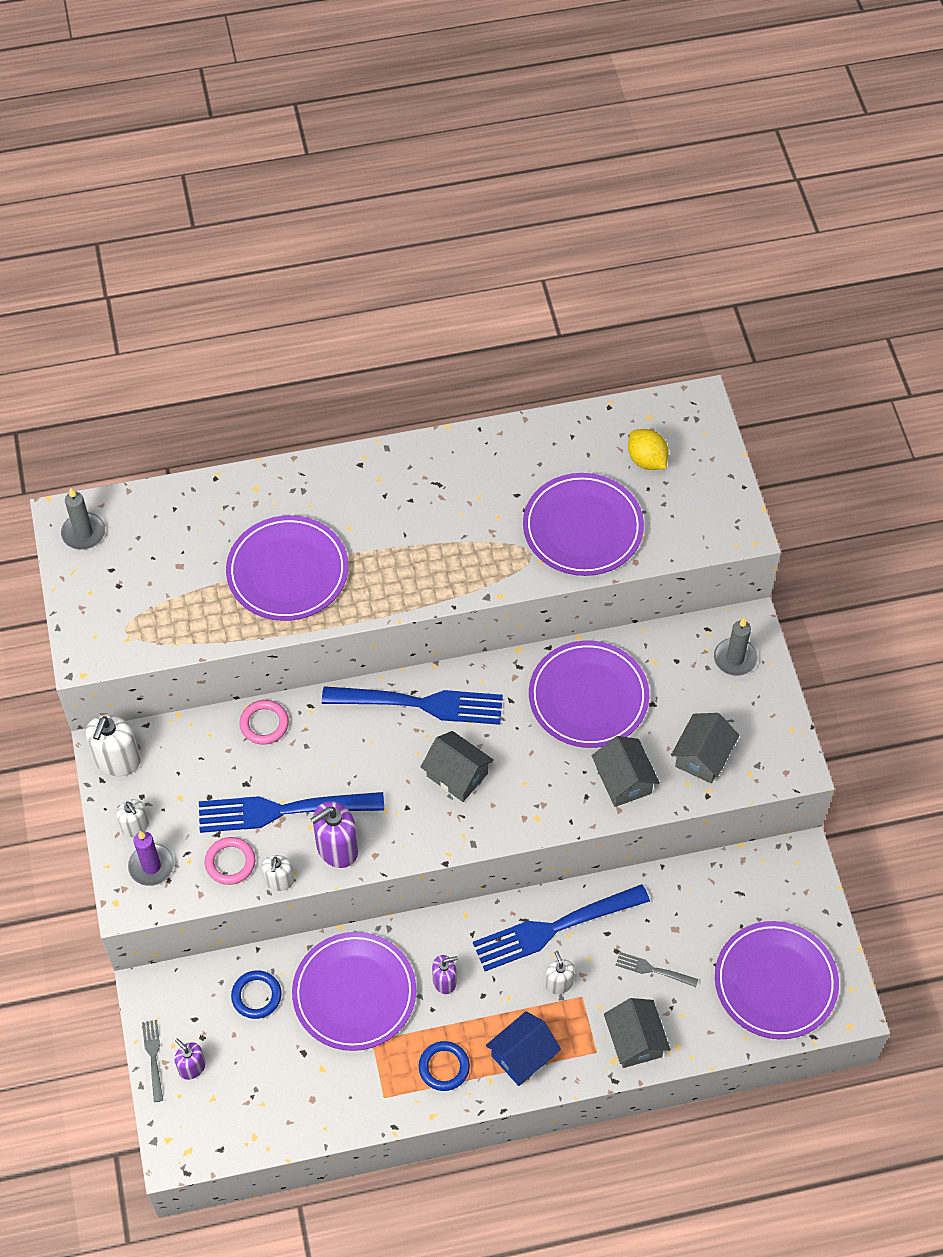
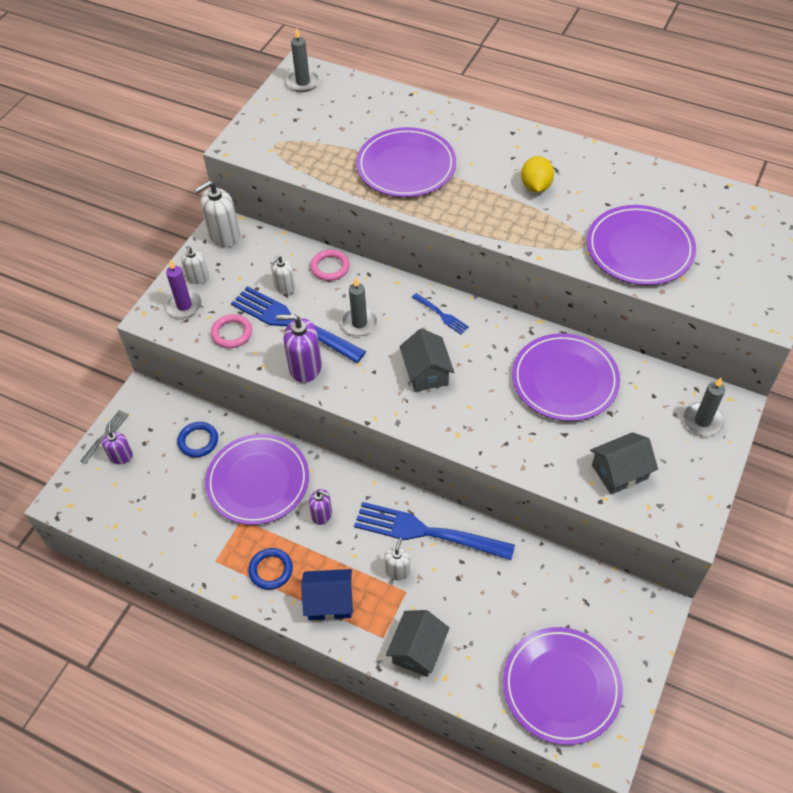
camera: 40 degrees right, 5 degrees down
(279, 881) = (250, 363): white soap dispenser -> white soap dispenser (284, 287)
(348, 766) = (359, 323): none -> grey candle
(420, 704) = (441, 315): blue fork -> blue fork, size x0.45
(623, 780) = (543, 450): grey house -> none
(646, 460) = (728, 232): yellow lemon -> yellow lemon (535, 186)
(653, 970) = (473, 610): grey fork -> none

